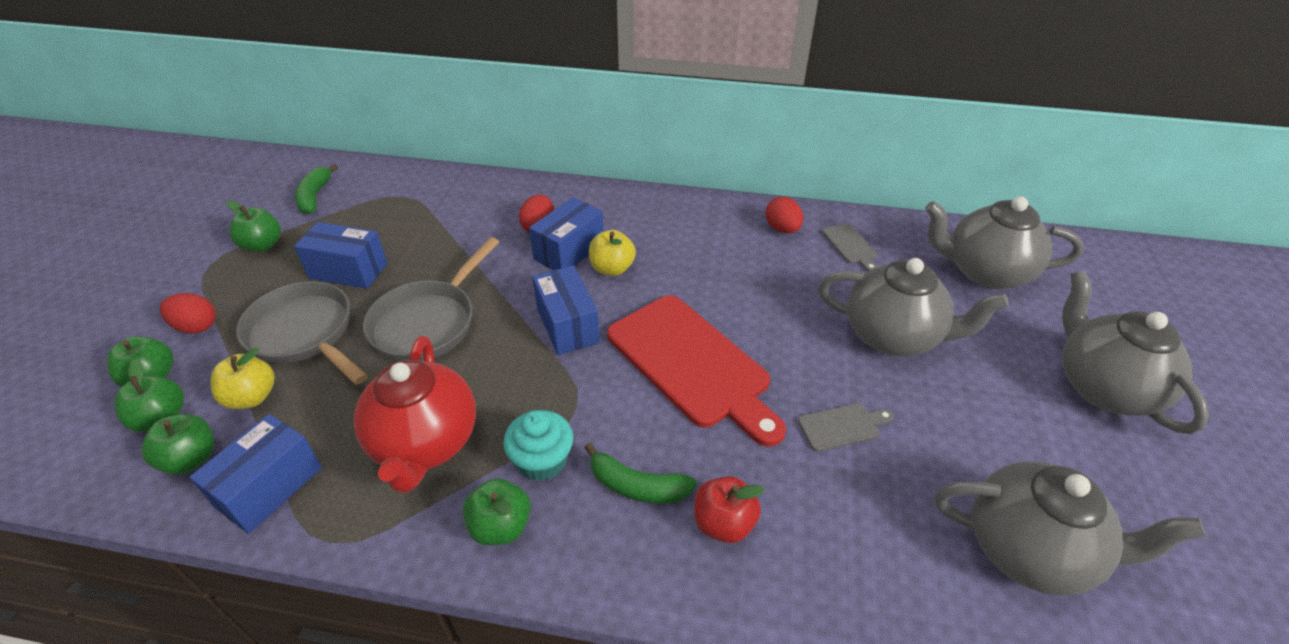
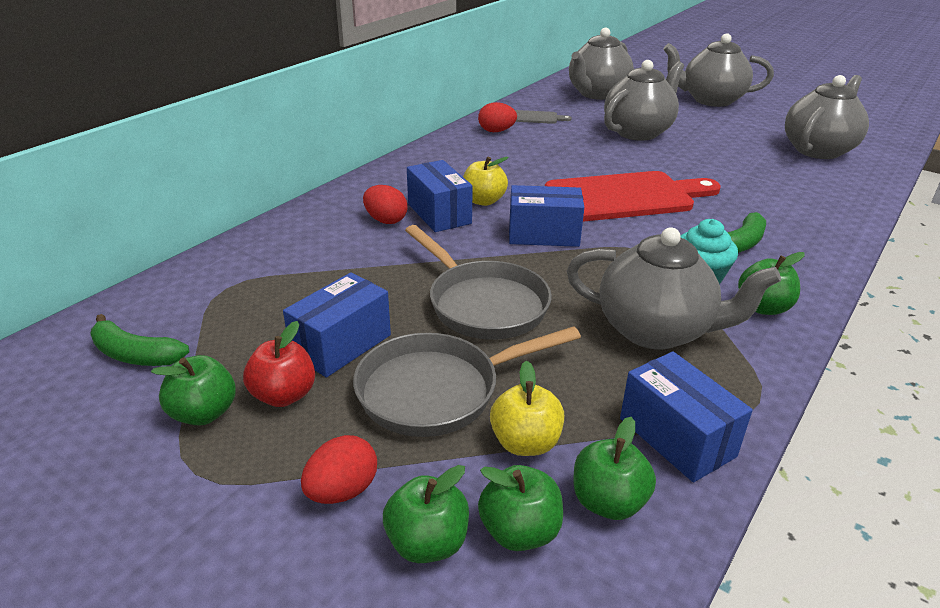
camera: 65 degrees left, 10 degrees down
(425, 443) = (656, 330): red teapot -> grey teapot
(723, 523) = (781, 222): red apple -> red apple (284, 395)
(842, 426) = (711, 167): grey cutting board -> none

